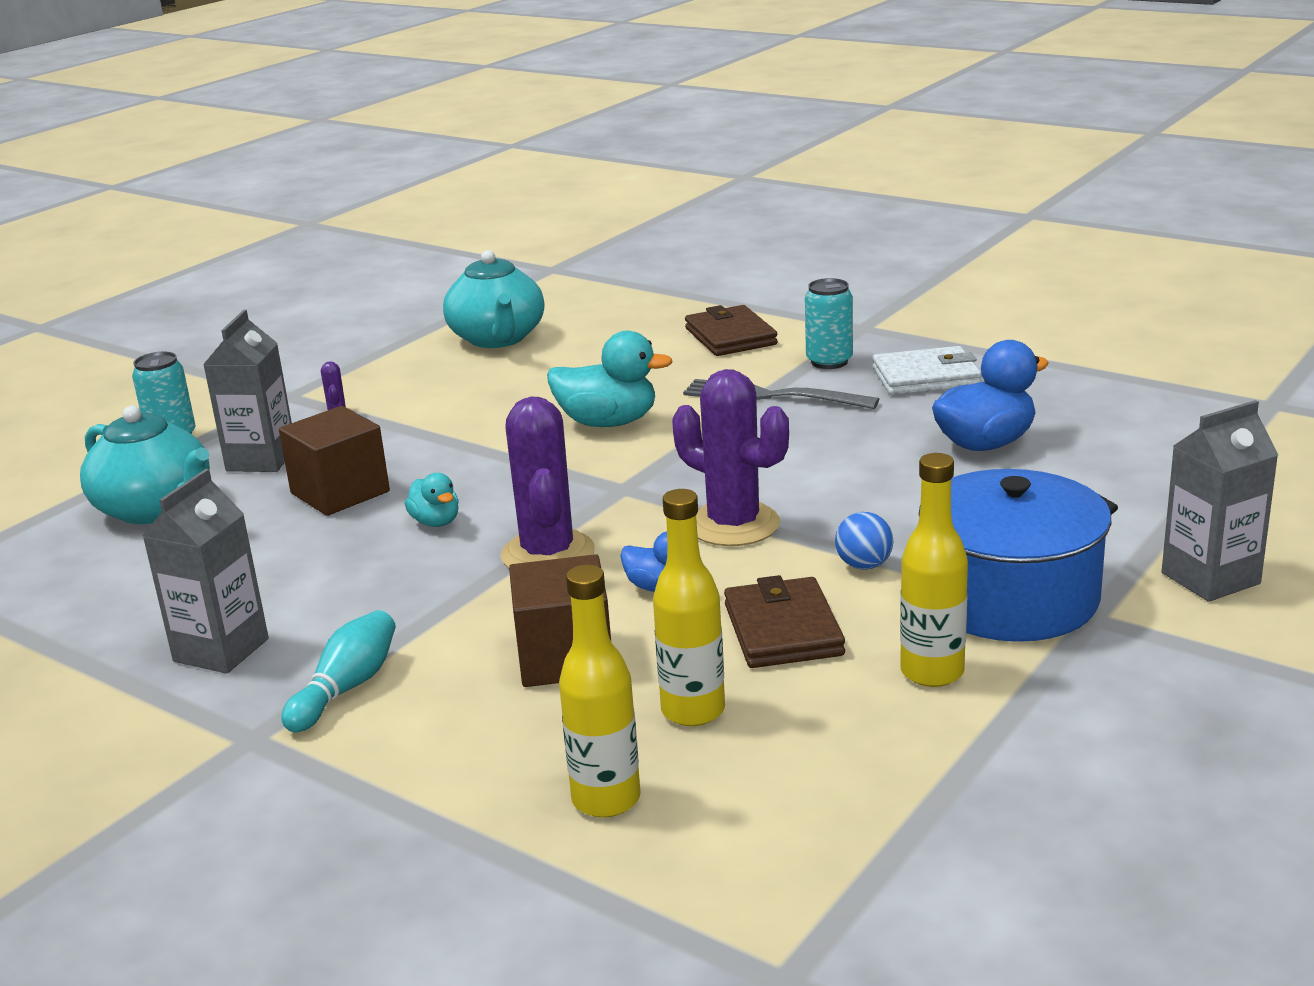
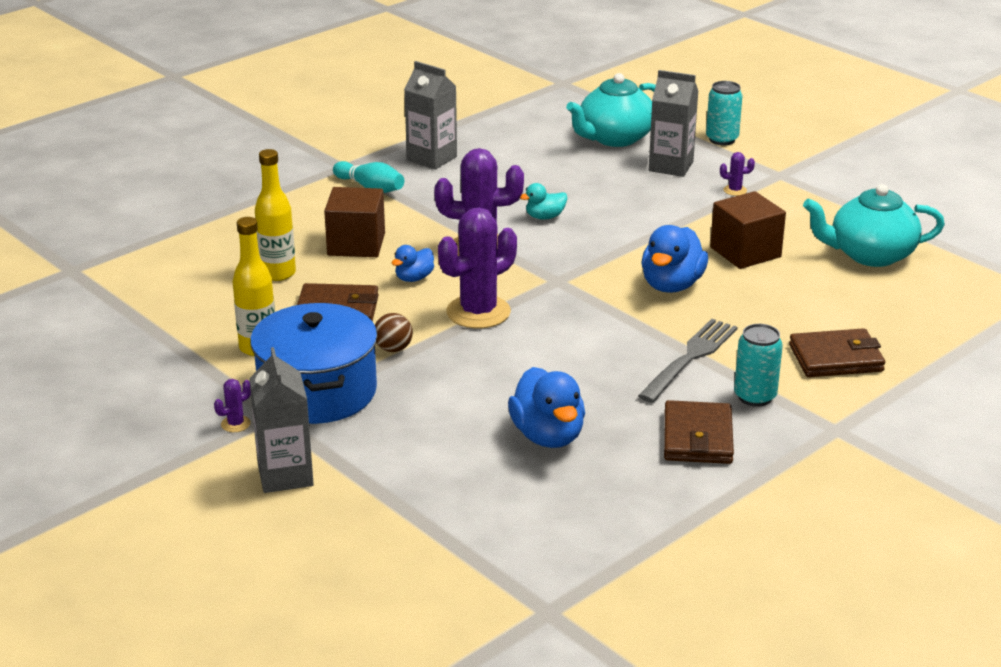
camera: 100 degrees right, 5 degrees up
(340, 492) = (606, 189): brown cube -> brown cube (745, 252)
(606, 799) = (223, 244): yellow bottle -> none
(608, 422) = (672, 285): turquoise duck -> blue duck
(864, 565) = (393, 349): blue ball -> brown ball
(926, 377) = (697, 437): white wallet -> brown wallet
(1138, 641) = (235, 424): none -> purple cactus

